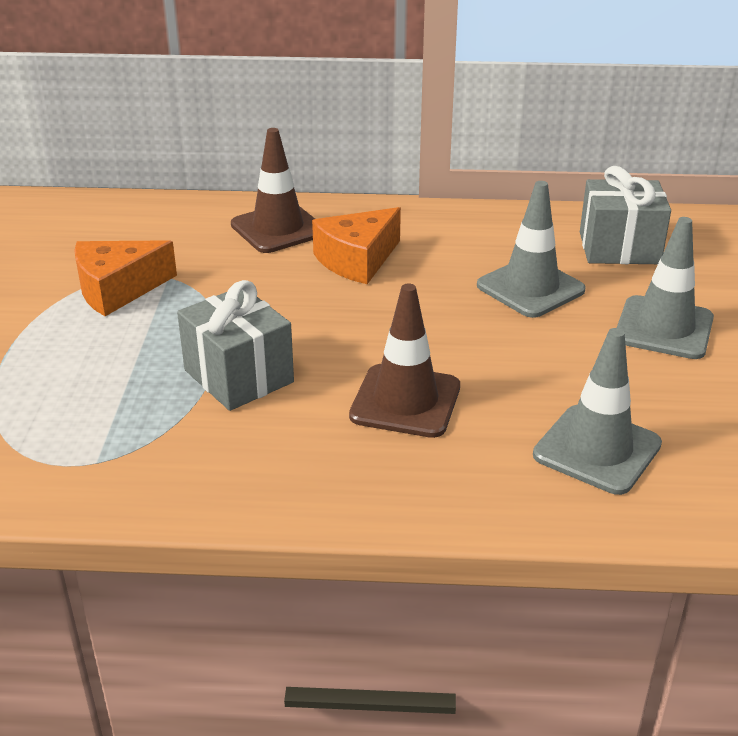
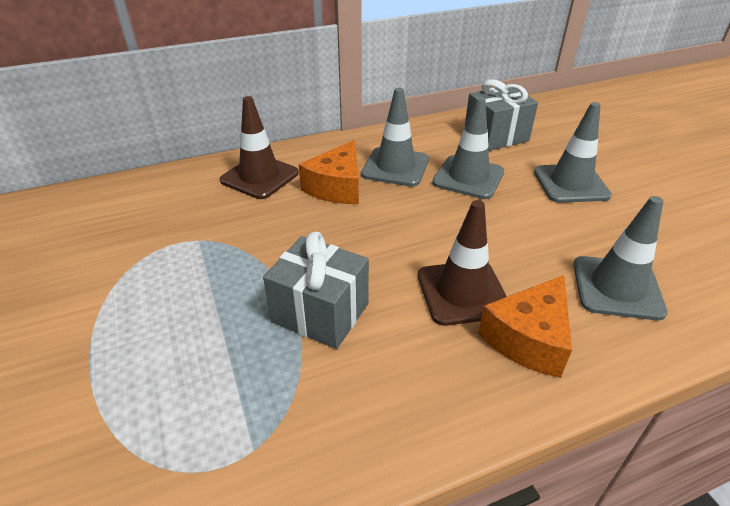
camera: 25 degrees left, 5 degrees up
(117, 289) = (161, 263): orange cheese -> orange cheese (529, 339)
(447, 254) = (395, 167): none -> grey traffic cone

